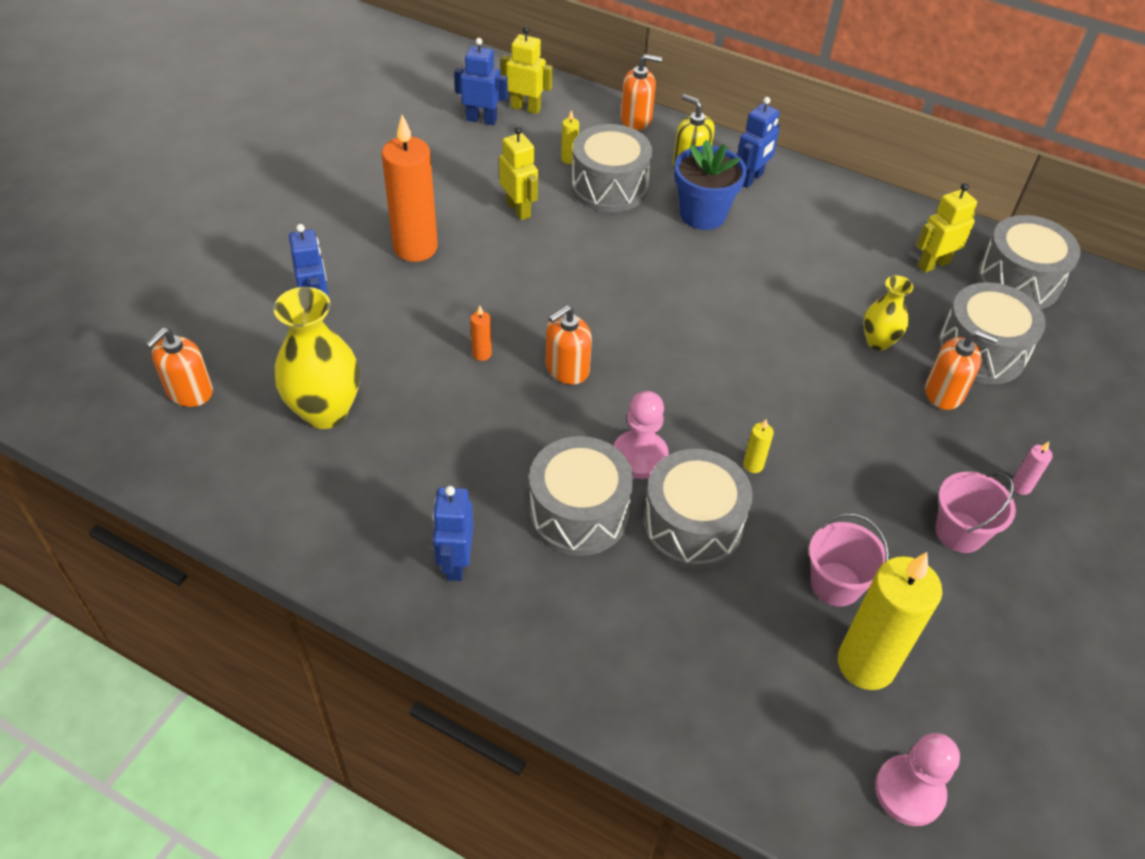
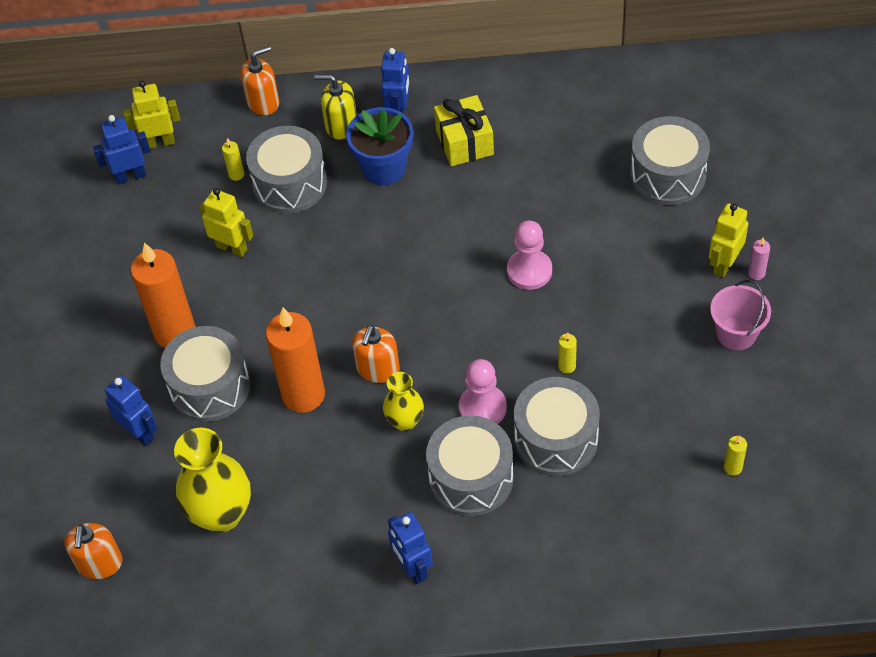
camera: 25 degrees left, 5 degrees up
(482, 354) = (303, 395): orange candle -> orange candle, size x2.48
(793, 230) = (464, 142): none -> yellow gift
(835, 584) = (679, 423): pink bucket -> none
(866, 664) = (733, 468): yellow candle -> yellow candle, size x0.40
(878, 341) = (590, 209): yellow vase -> yellow vase (405, 421)
(909, 791) = (808, 535): pink pawn -> pink pawn (529, 271)
(933, 264) = (589, 115): yellow robot -> yellow robot (724, 264)
(944, 393) = (662, 226): orange soap dispenser -> none
(1018, 281) = (659, 95): grey drum -> grey drum (210, 386)

